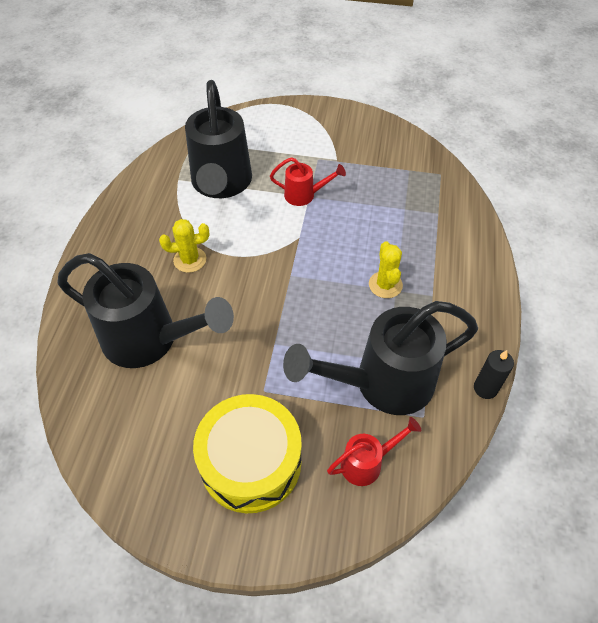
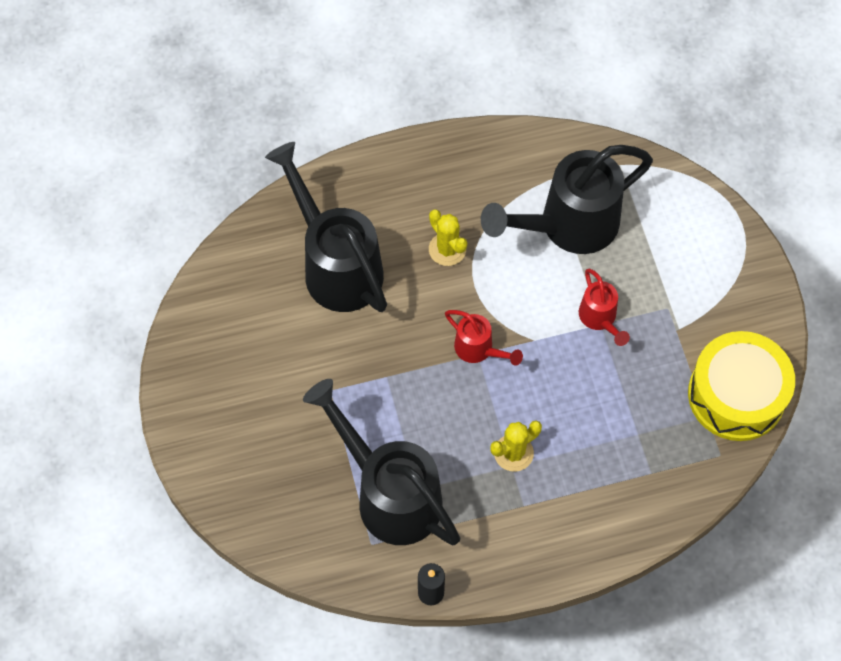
camera: 65 degrees right, 10 degrees up
(150, 340) = (336, 265): black watering can -> black watering can turned 150 degrees clockwise
(251, 462) = (256, 412): yellow drum -> yellow drum (736, 395)
(367, 463) = (300, 510): red watering can -> red watering can (478, 349)

